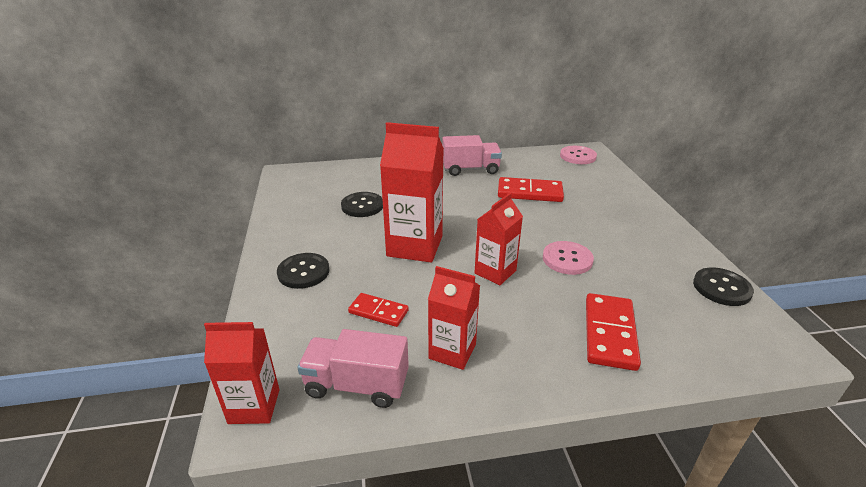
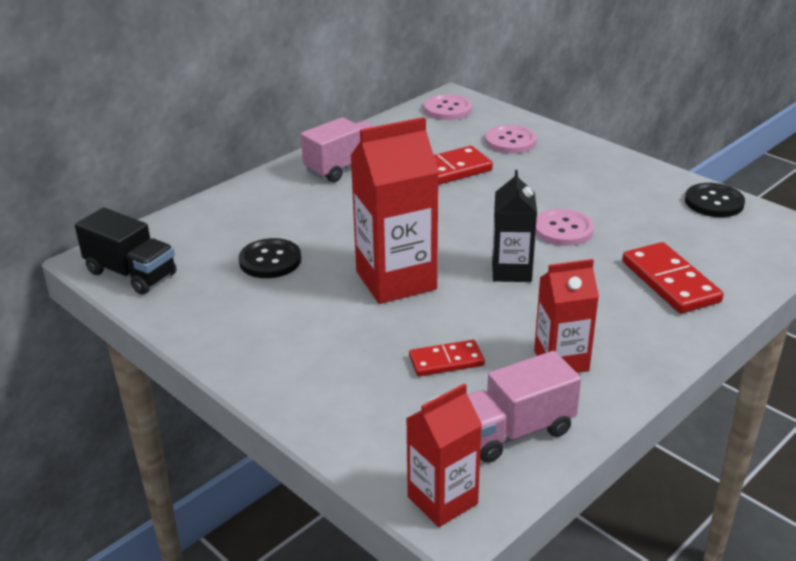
camera: 35 degrees left, 0 degrees up
(290, 186) = (131, 273): none -> black truck
(303, 272) = (307, 362): black button -> none
(495, 272) = (511, 271): red carton -> black carton
(598, 188) = (510, 141): none -> pink button

